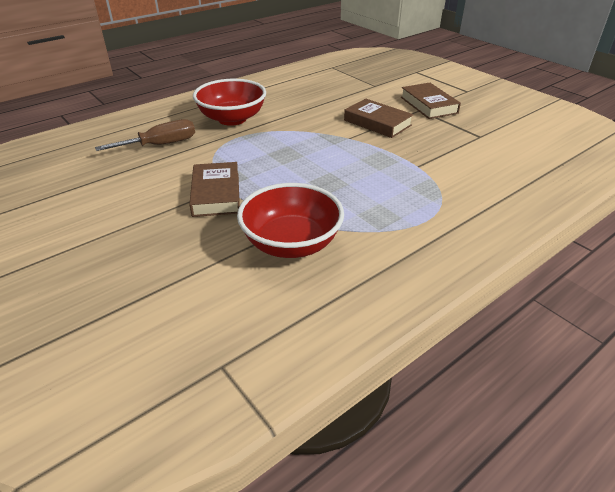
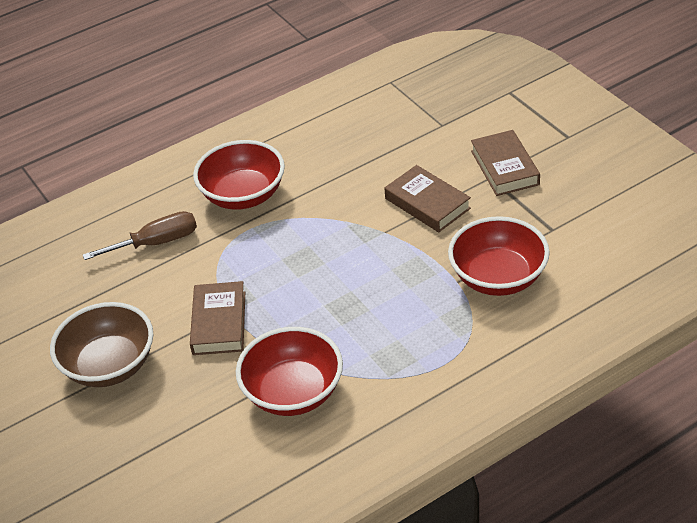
camera: 10 degrees right, 5 degrees up
(111, 226) = (110, 366): none -> brown bowl
(450, 163) = (498, 277): none -> red bowl

